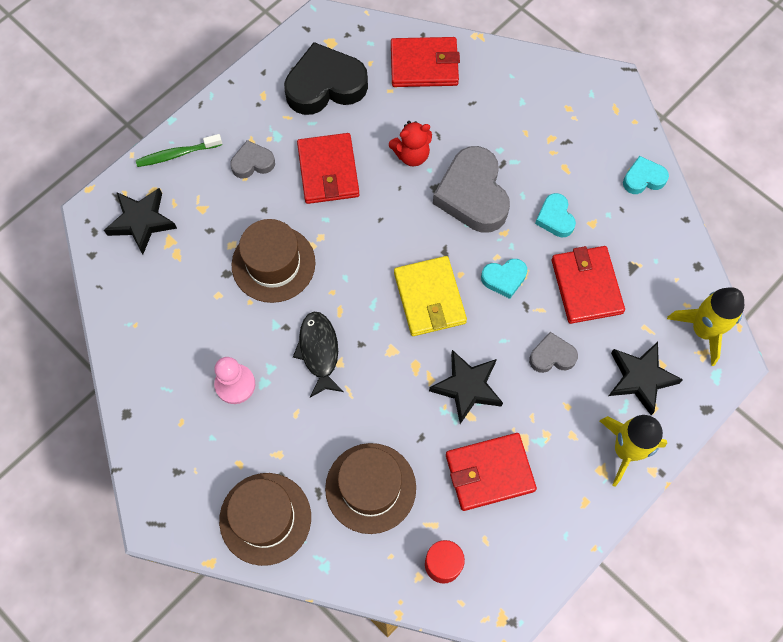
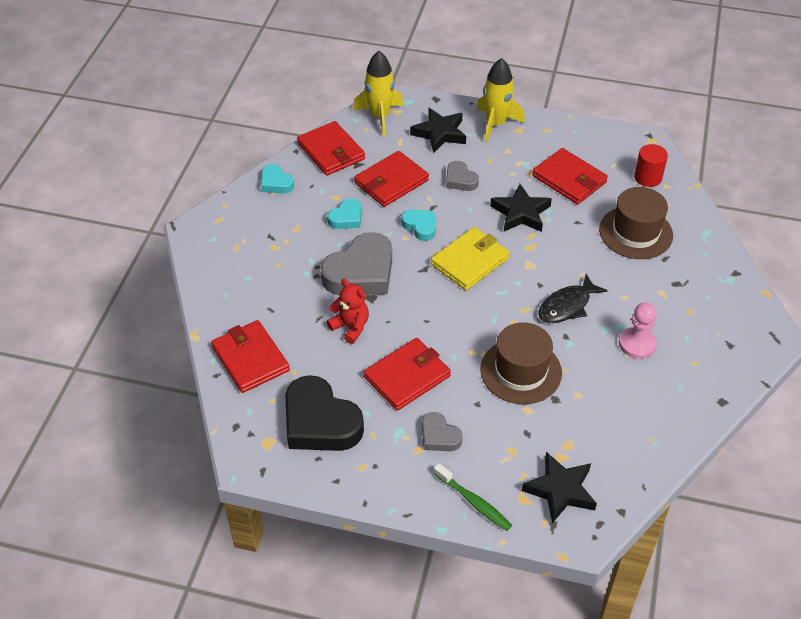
camera: 120 degrees left, 20 degrees down
(265, 518) = (709, 277): brown hat -> none
(667, 252) = (331, 151): none -> red wallet

